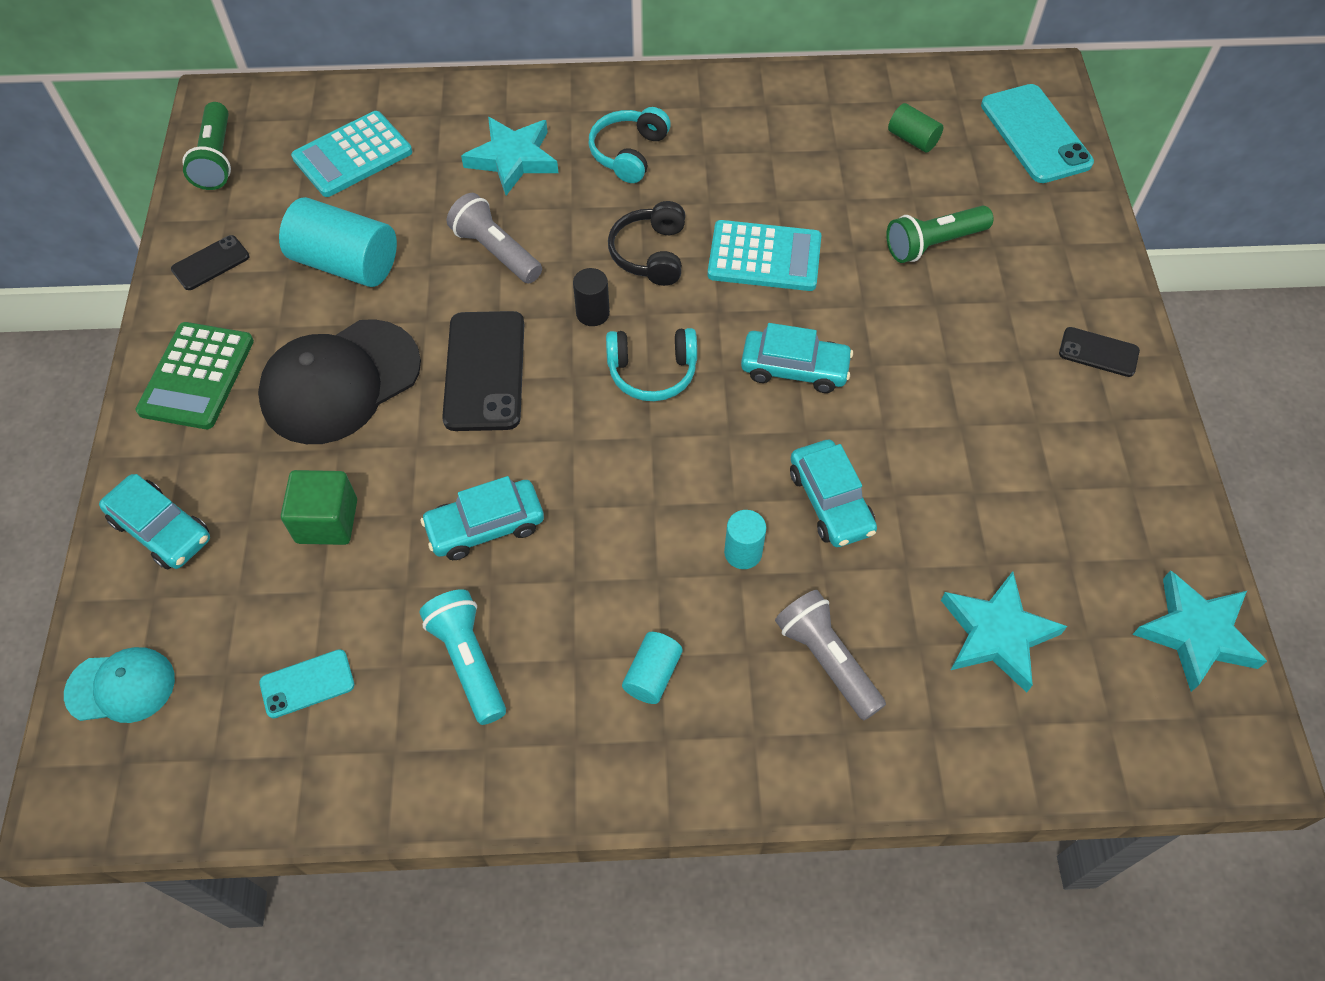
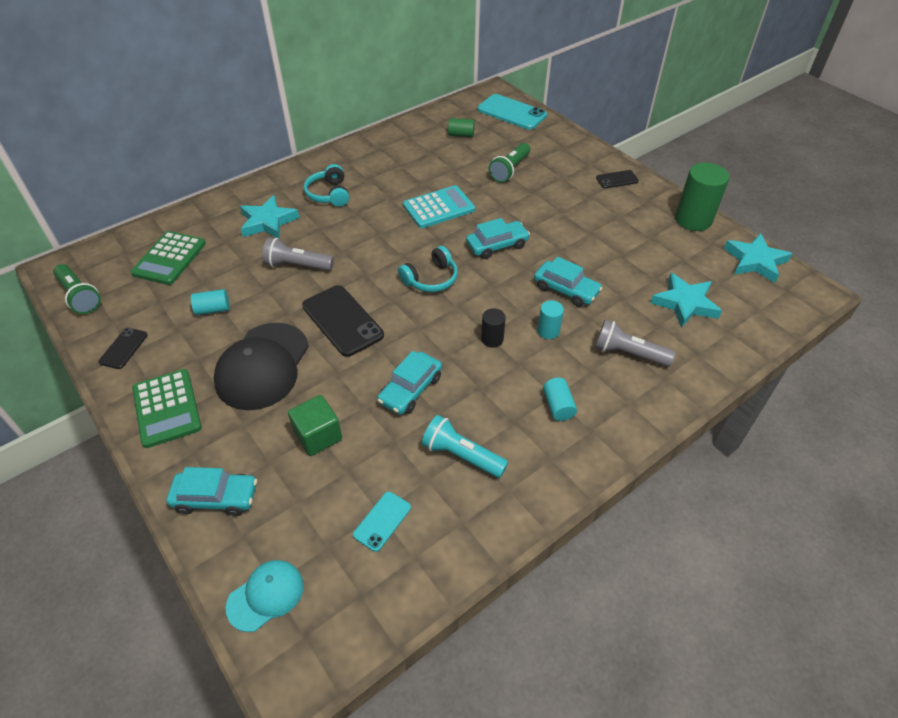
camera: 35 degrees left, 10 degrees down
(346, 263) = (213, 309): turquoise cylinder -> turquoise cylinder, size x0.52
(352, 155) = (169, 258): turquoise calculator -> green calculator
(592, 313) = (376, 268): black cylinder -> black cylinder (492, 339)
(650, 254) = (381, 230): black headphones -> none
(1161, 497) = (693, 219): none -> green cylinder

